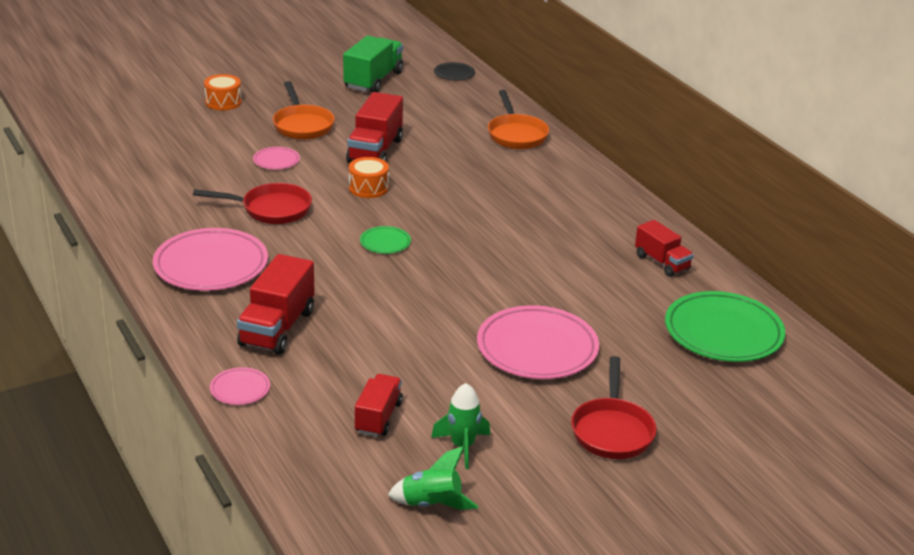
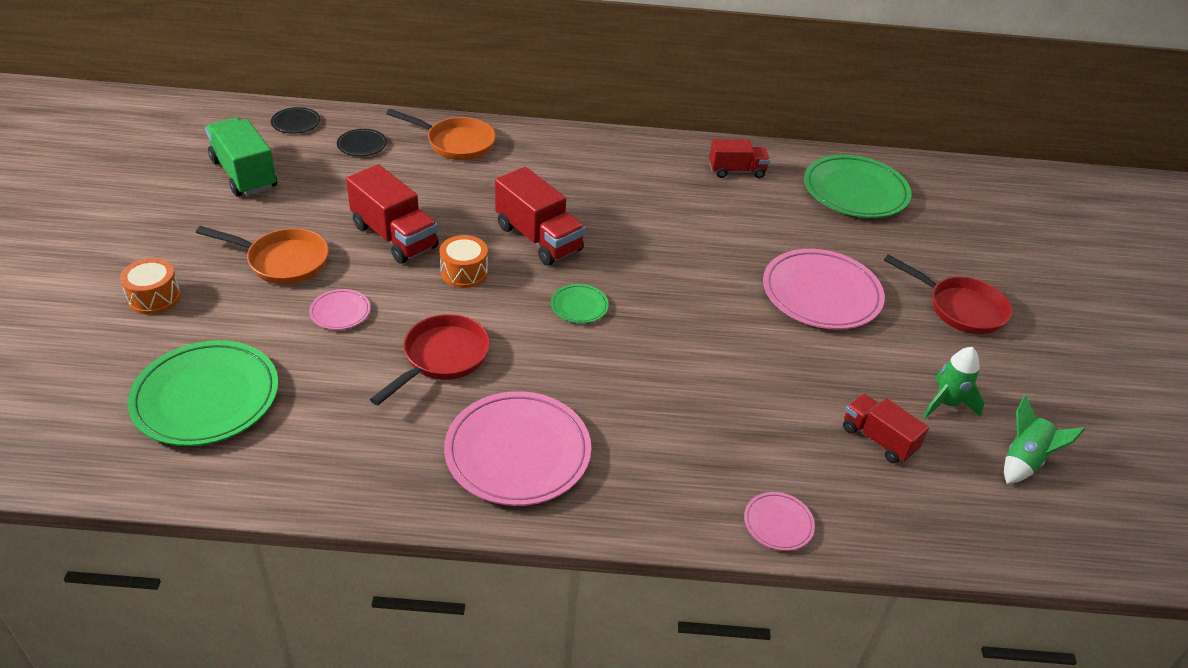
camera: 60 degrees left, 10 degrees up
(157, 149) = (206, 397): none -> green plate
(277, 328) = (682, 449): red truck -> red truck (538, 238)
(462, 103) = (362, 145): none -> black plate

